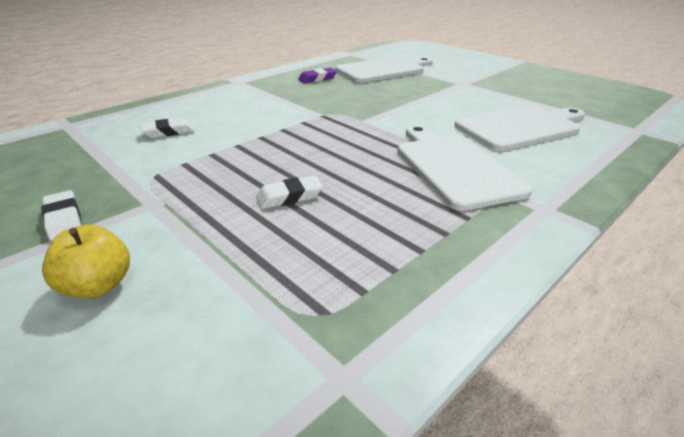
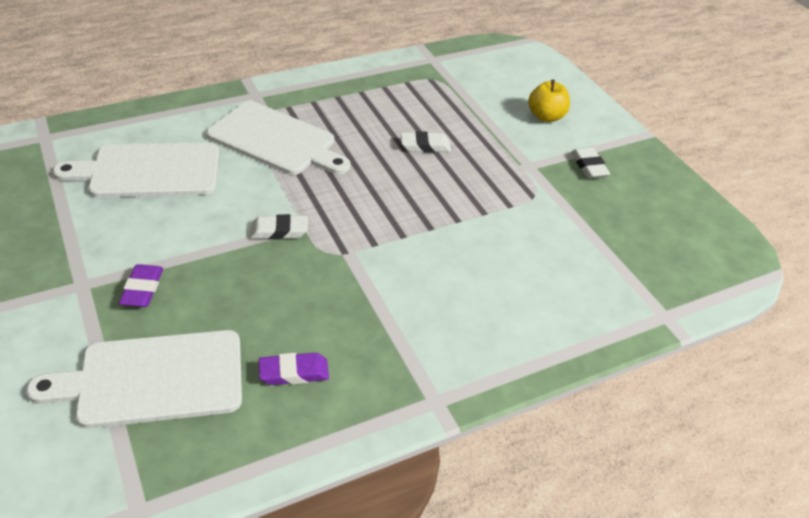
camera: 165 degrees left, 10 degrees up
(168, 132) = (533, 264): white eraser -> white eraser (279, 231)
(429, 86) = (142, 289): none -> purple eraser
(455, 167) = (276, 140): white cutting board -> white cutting board turned 60 degrees counterclockwise

